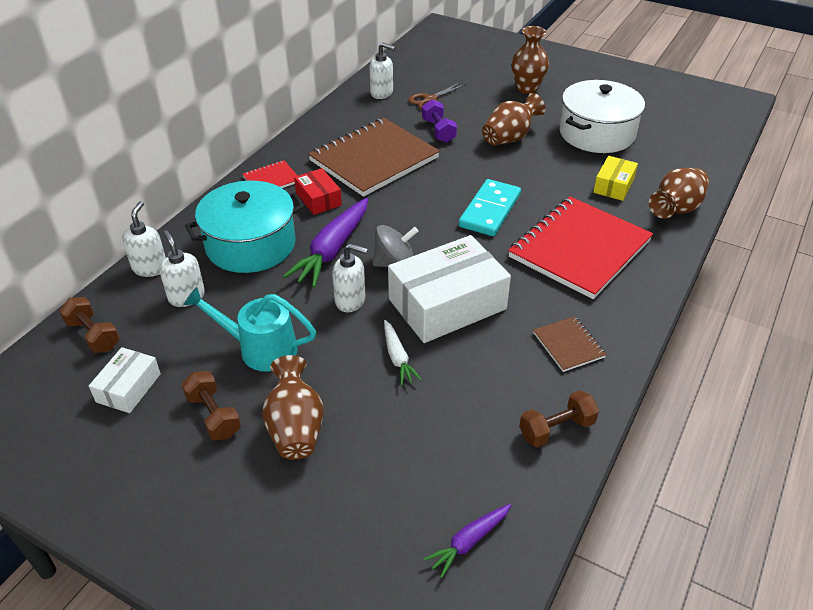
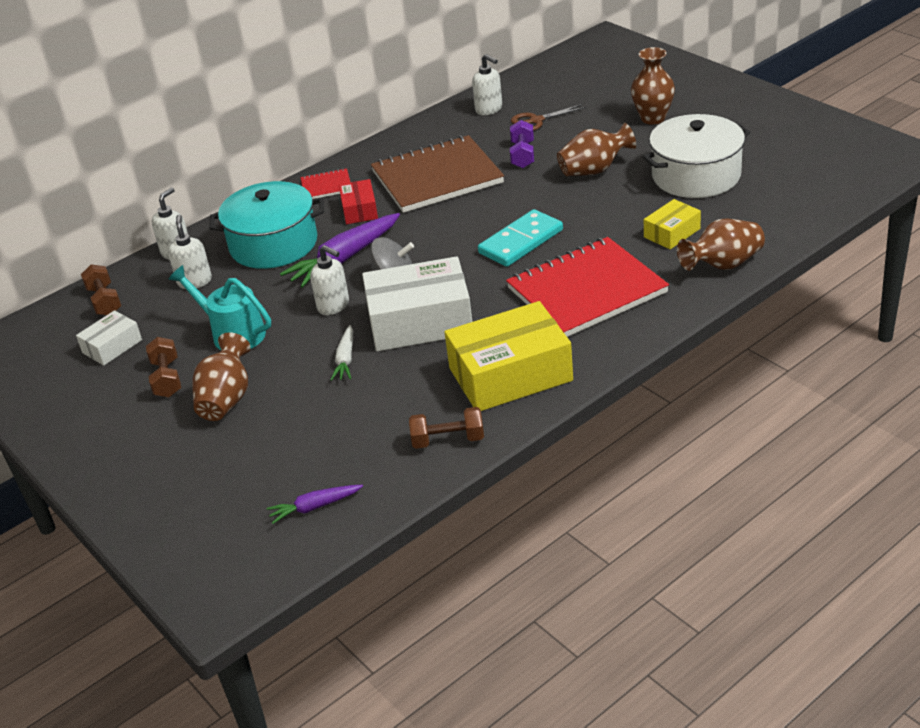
camera: 25 degrees right, 5 degrees down
(568, 345) = (510, 374): brown notebook -> yellow box

